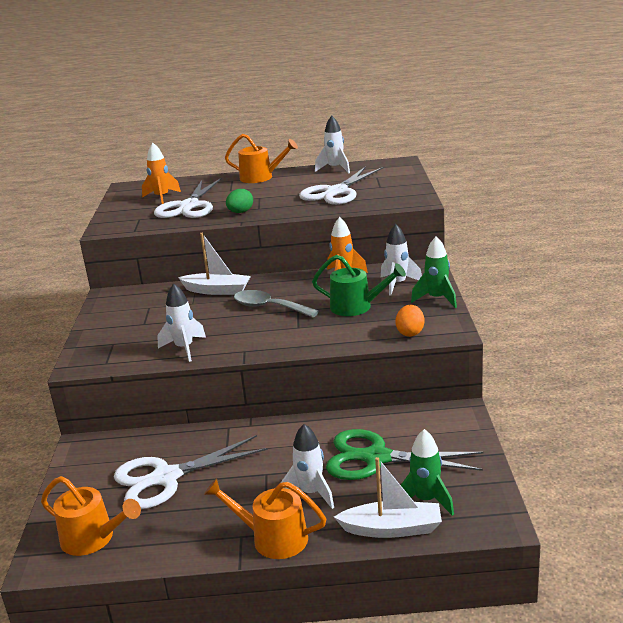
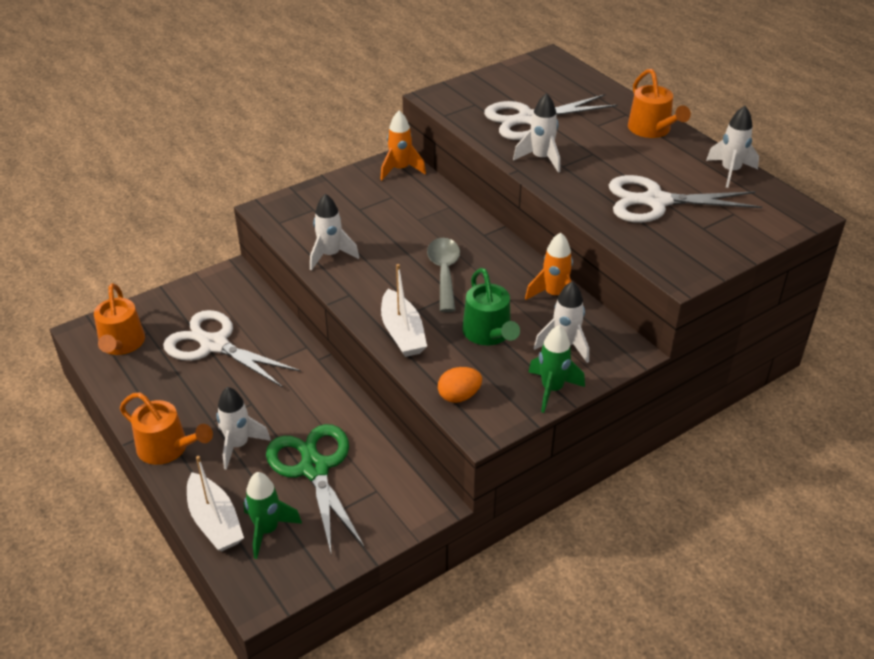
camera: 55 degrees right, 15 degrees up
(162, 198) = (538, 92): orange rocket -> orange rocket (400, 169)
(217, 290) = (454, 222): white boat -> white boat (402, 333)
(240, 212) = (541, 159): green egg -> white rocket
(273, 538) = (167, 448): orange watering can -> orange watering can turned 135 degrees clockwise

